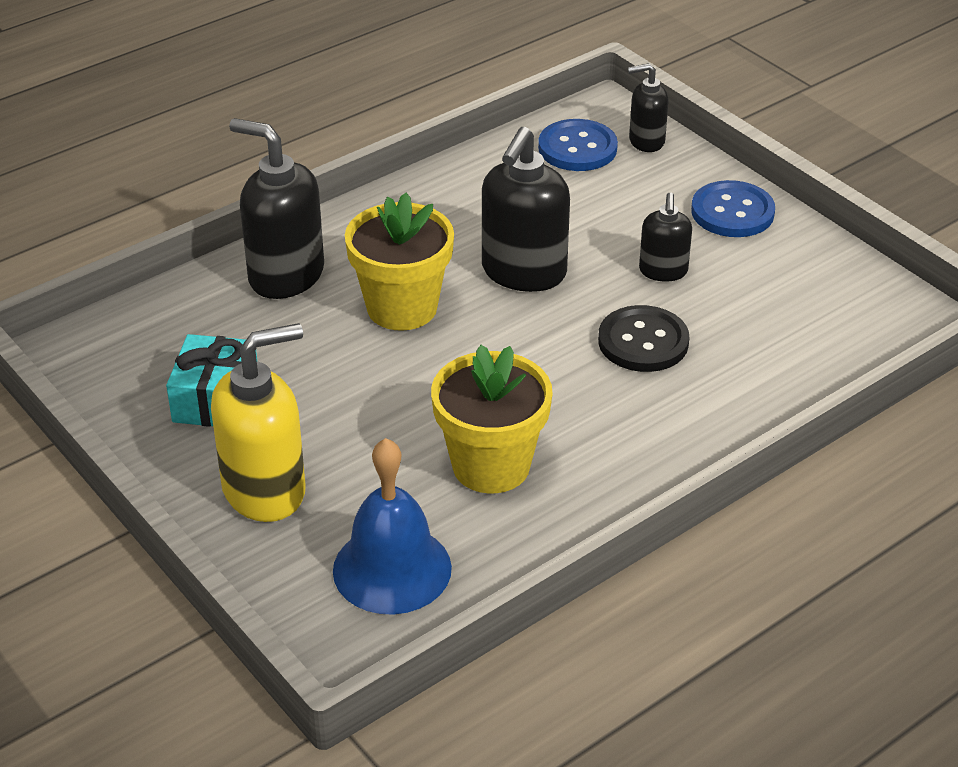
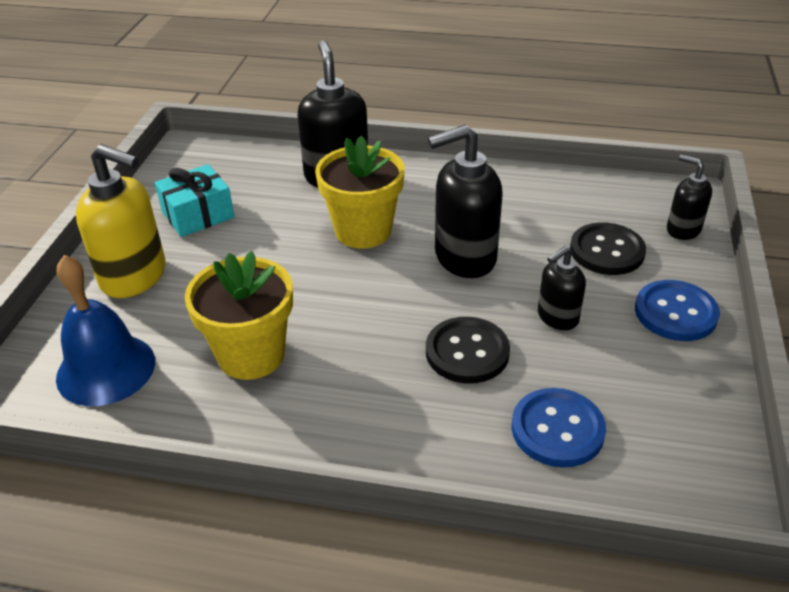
camera: 50 degrees right, 0 degrees up
(577, 148) = (625, 207): blue button -> blue button (557, 429)
(619, 195) = (607, 251): none -> black button

